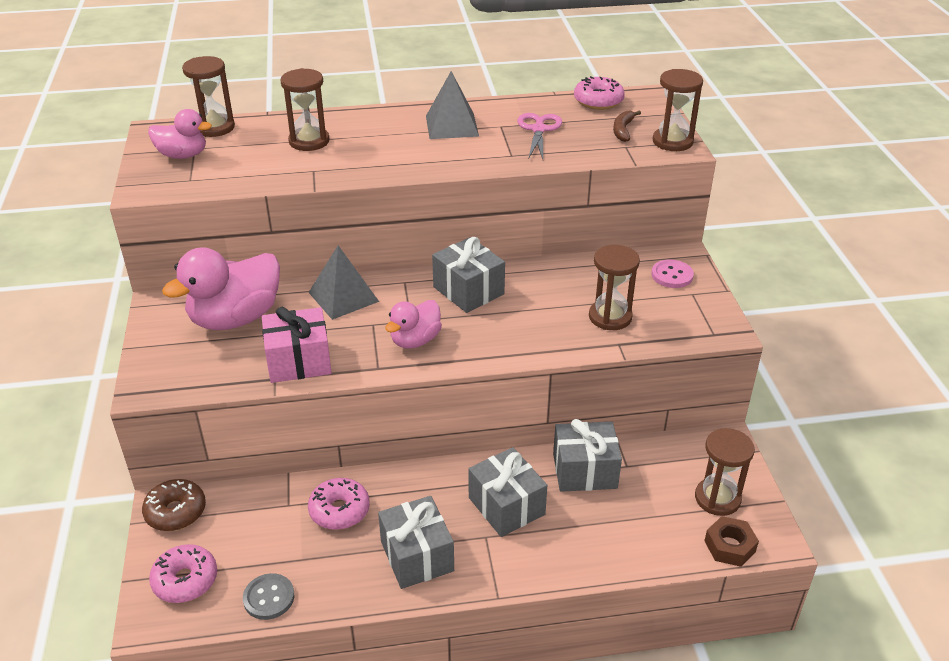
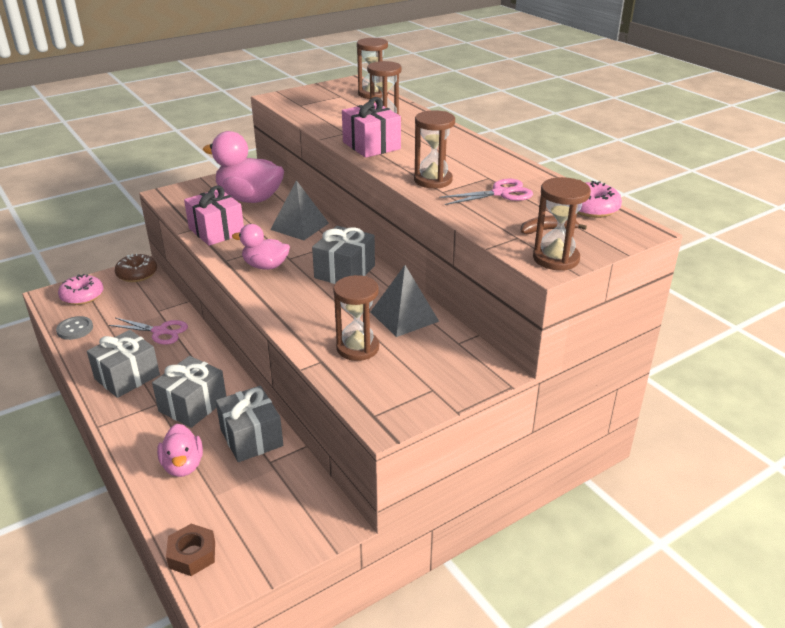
camera: 65 degrees right, 5 degrees down
(183, 155) = (328, 95): pink duck -> pink duck (183, 465)
(339, 510) = (160, 331): pink donut -> pink scissors
(367, 164) = (371, 145): none -> pink gift
(452, 126) = (464, 160): grey pyramid -> grey pyramid (404, 316)
(672, 275) = (453, 370): pink button -> none
(717, 498) = (253, 533): brown hourglass -> brown hourglass (433, 180)

